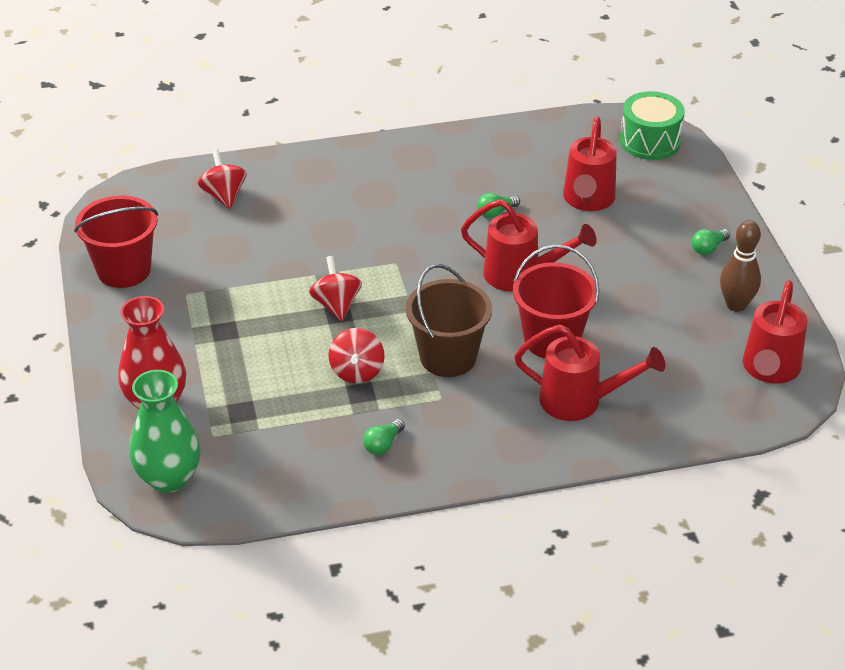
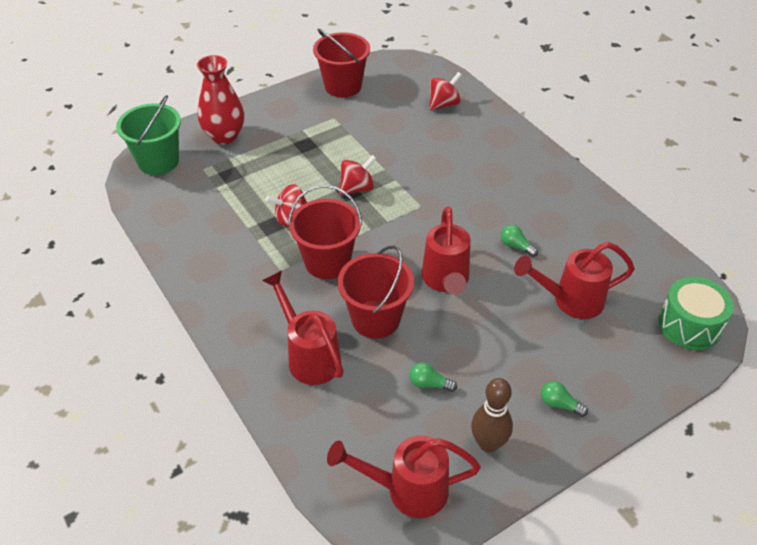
camera: 70 degrees right, 5 degrees up
(169, 478) = (158, 161): green vase -> green bucket
(383, 444) = (220, 251): green light bulb -> green light bulb (429, 384)
(448, 357) = (327, 262): brown bucket -> red bucket
(581, 401) = (309, 355): red watering can -> red watering can turned 150 degrees clockwise

